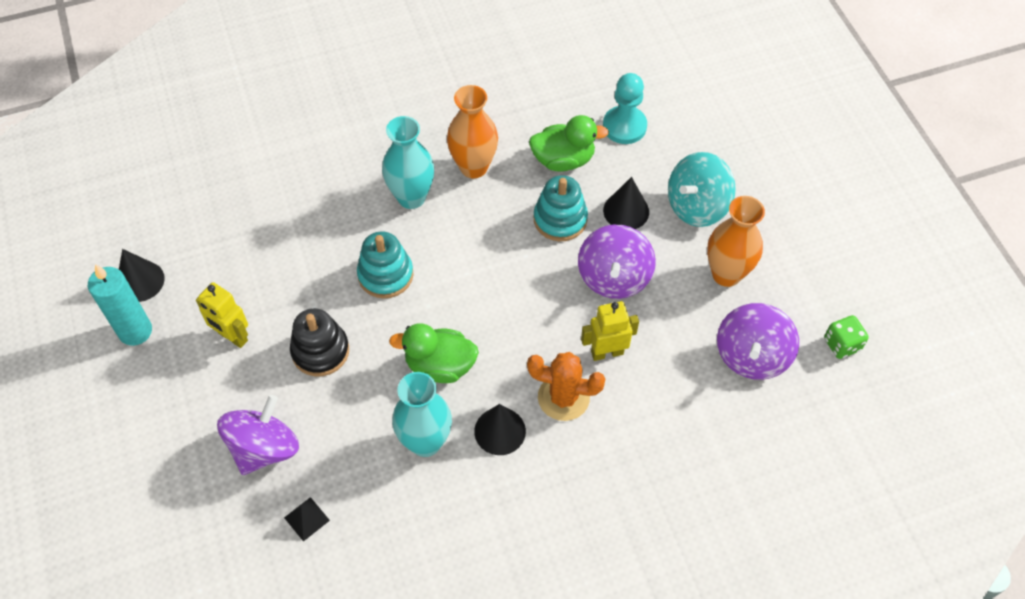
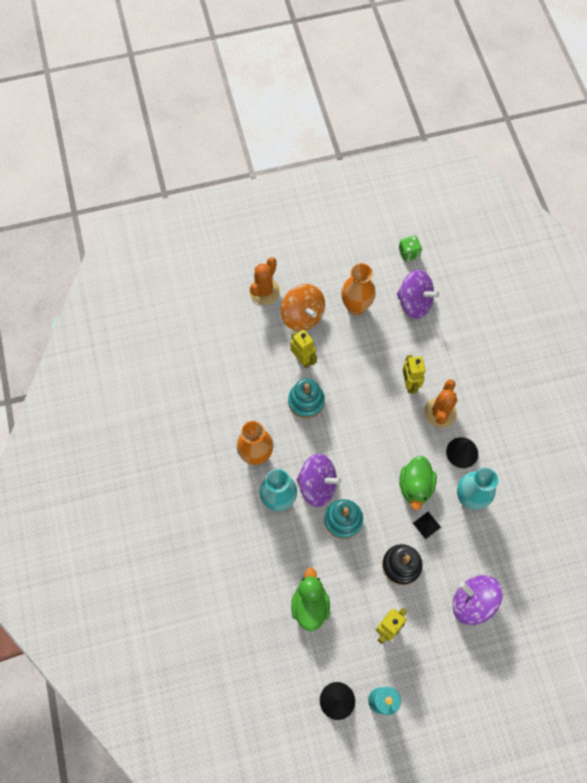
camera: 85 degrees left, 10 degrees up
(306, 519) = (520, 573): black pyramid -> black pyramid (426, 525)
(563, 160) = (256, 394): green duck -> green duck (310, 604)
(614, 277) = (354, 373): purple spinning top -> purple spinning top (317, 485)
(624, 126) = (231, 351): turquoise pawn -> none
(626, 211) = (303, 359): black cone -> yellow robot
(697, 206) = (302, 316): turquoise spinning top -> orange spinning top
(727, 157) = (264, 291): none -> orange cactus

